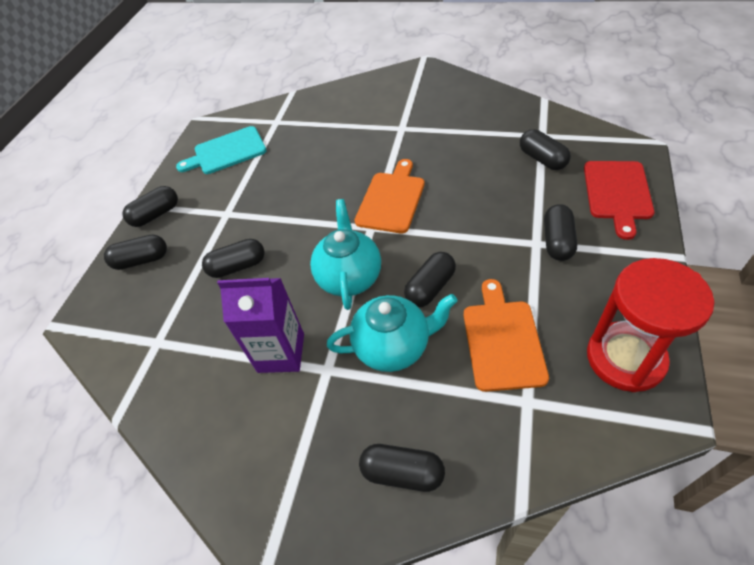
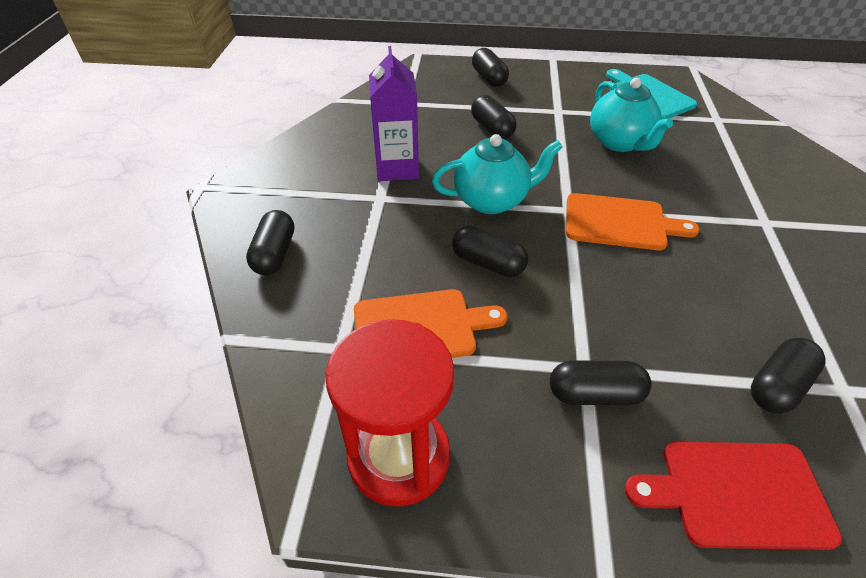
camera: 75 degrees right, 5 degrees down
(156, 215) = (544, 74): black capsule -> none
(393, 346) = (407, 239): turquoise teapot -> turquoise teapot (620, 142)

